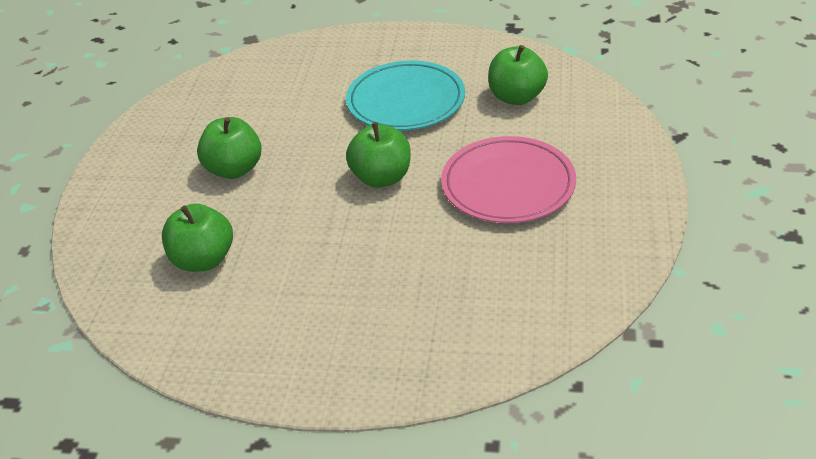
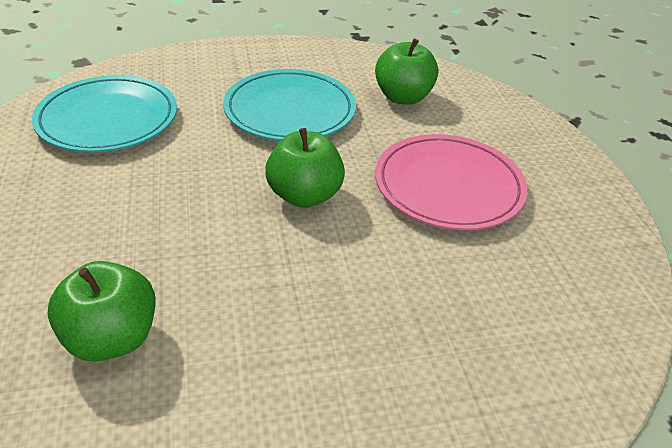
camera: 25 degrees left, 0 degrees up
(234, 169) = (114, 207): green apple -> none
(253, 95) = (108, 119): none -> turquoise plate

